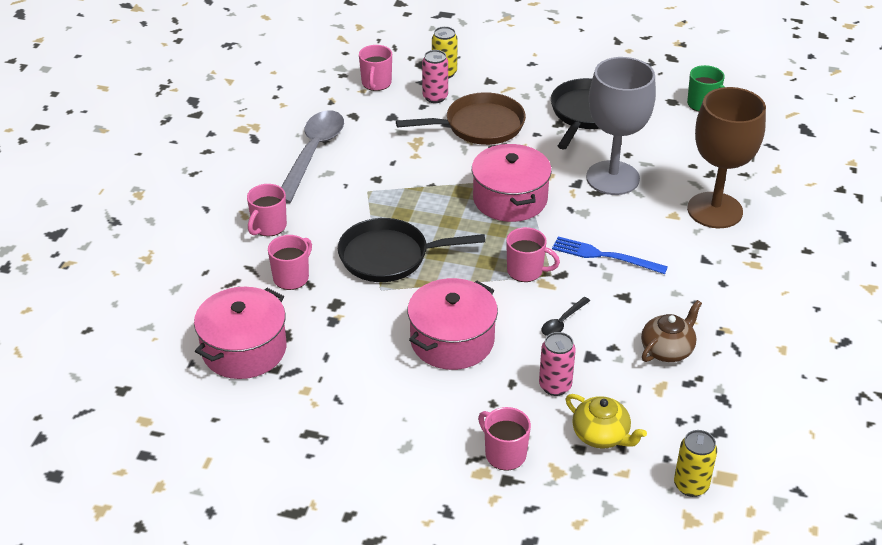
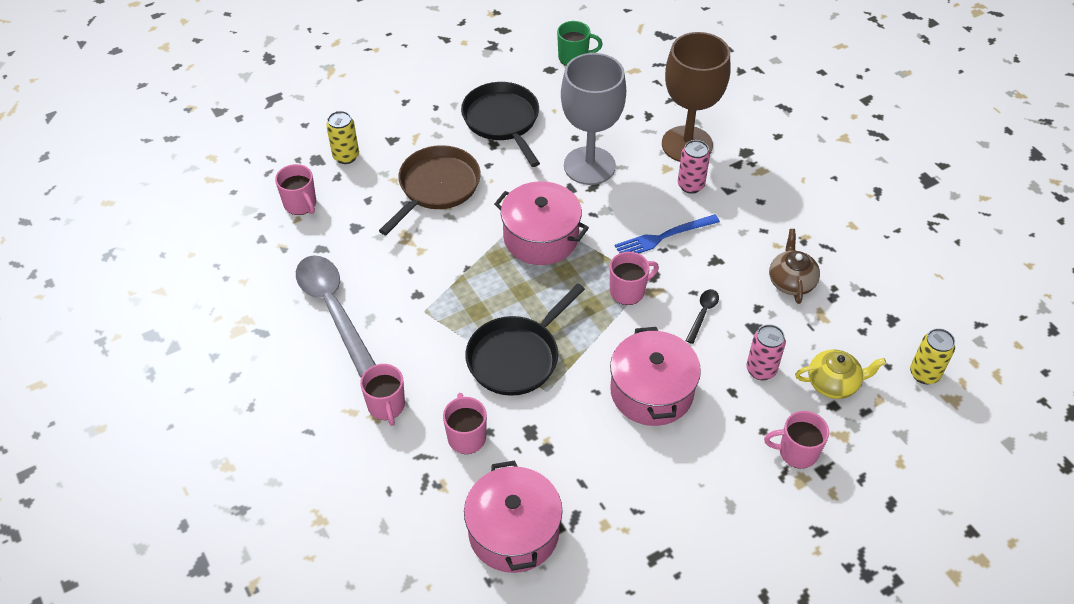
camera: 45 degrees left, 10 degrees up
(435, 97) = (367, 184): pink can -> pink can (690, 185)
(562, 322) = (703, 314): black spoon -> black spoon turned 150 degrees counterclockwise

